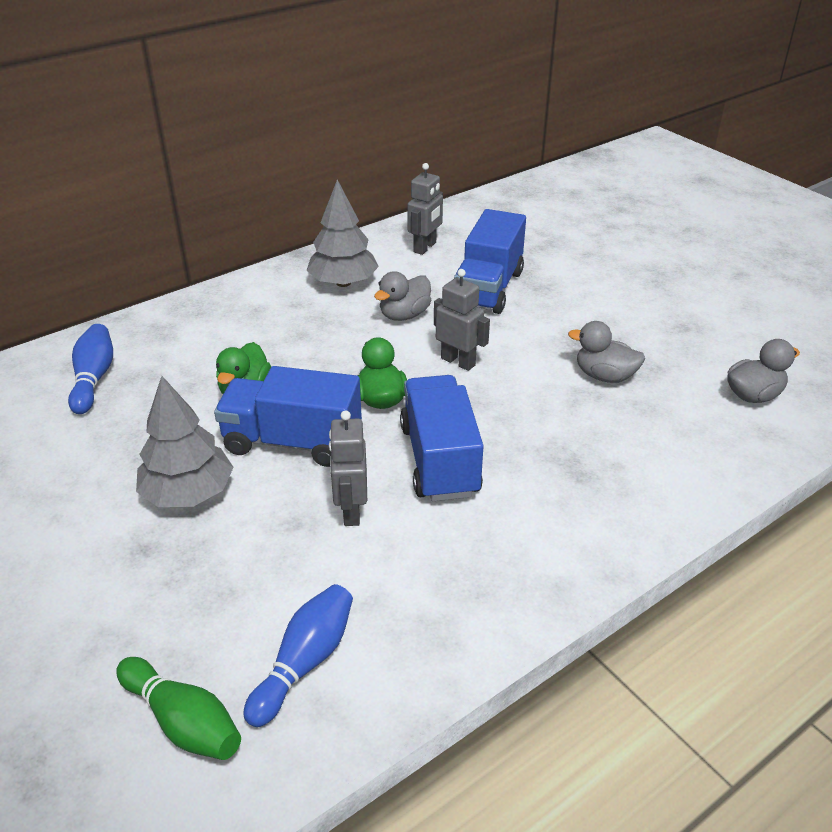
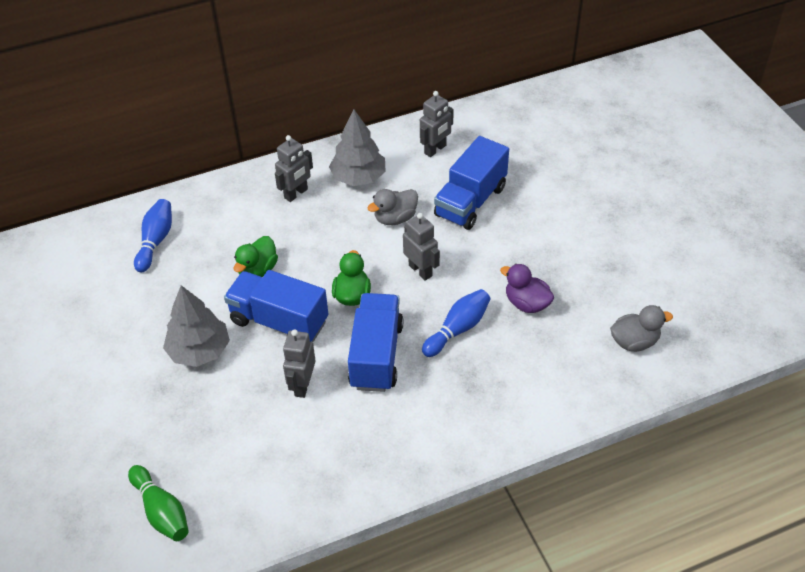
camera: 15 degrees right, 10 degrees up
(270, 307) = (296, 194): none -> grey robot
(304, 662) = (242, 488): blue bowling pin -> blue bowling pin (457, 329)
(604, 376) = (526, 303): grey duck -> purple duck

